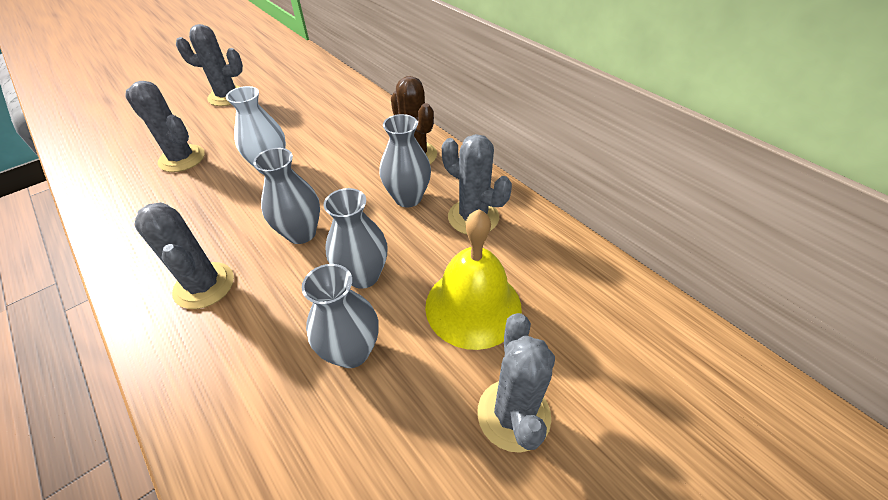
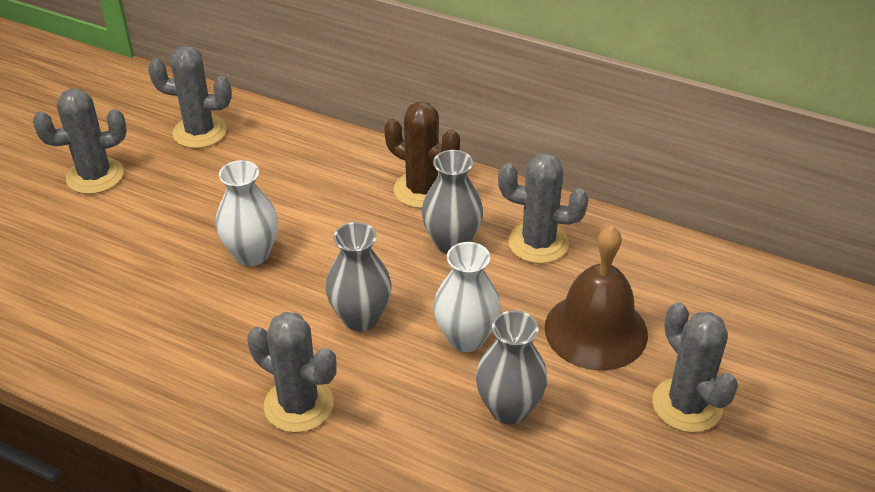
camera: 25 degrees left, 5 degrees down
(182, 159) = (119, 278): grey cactus -> grey cactus (200, 132)
(363, 275) = (466, 338): grey vase -> white vase
(473, 306) = (596, 330): yellow bell -> brown bell

